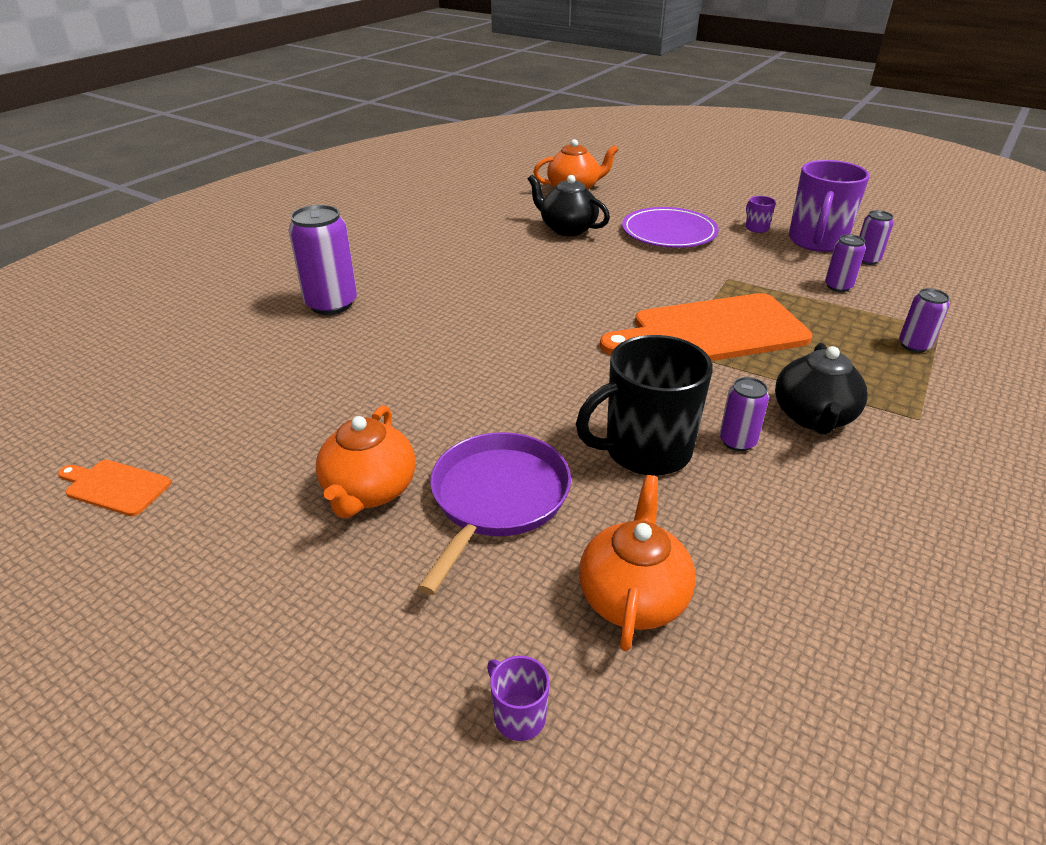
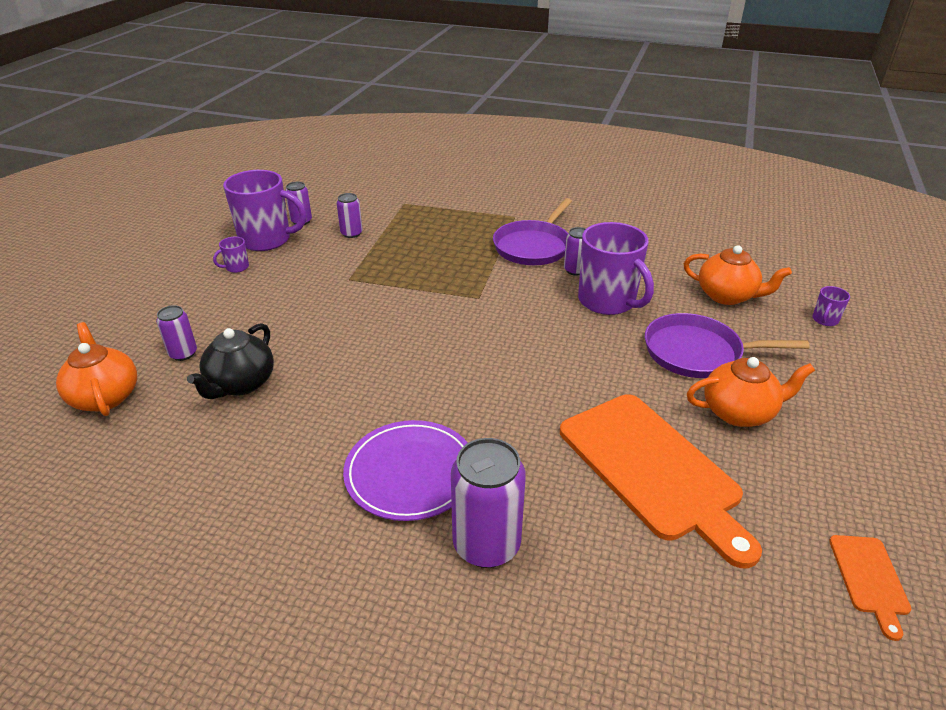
camera: 105 degrees left, 0 degrees up
(633, 596) = (727, 296): orange teapot -> orange teapot turned 150 degrees counterclockwise
(645, 451) = (608, 301): black mug -> purple mug
(669, 232) = (249, 314): purple plate -> purple plate (410, 473)
(712, 332) = (443, 283): orange cutting board -> orange cutting board (653, 469)
(813, 417) = (533, 246): black teapot -> purple pan
(914, 345) = (430, 212): purple can -> purple can (183, 354)

